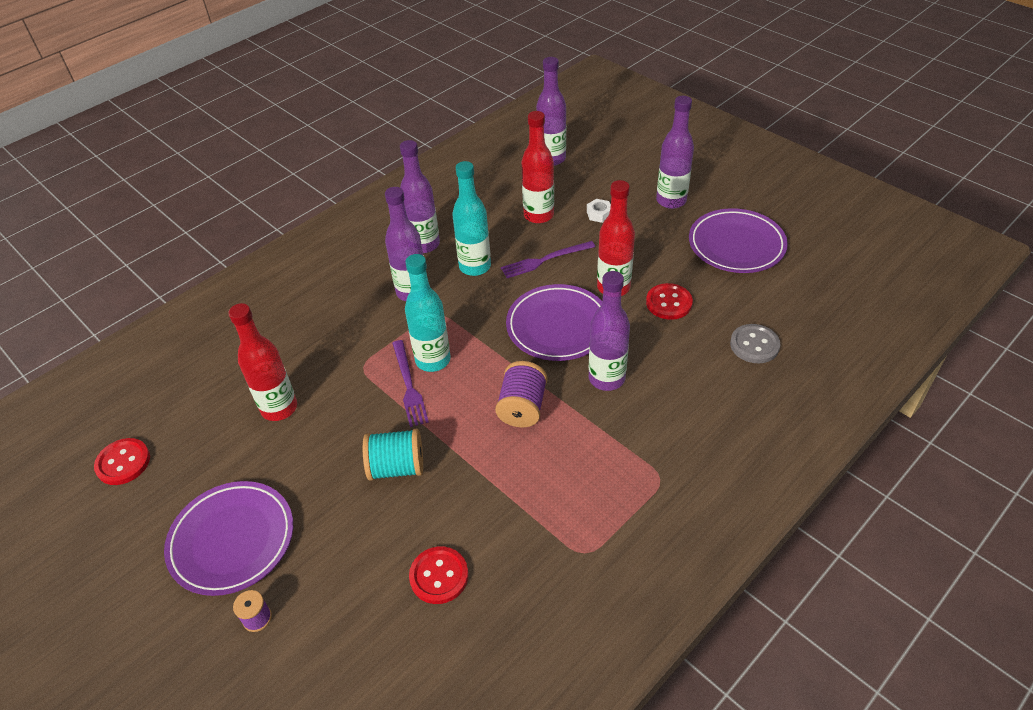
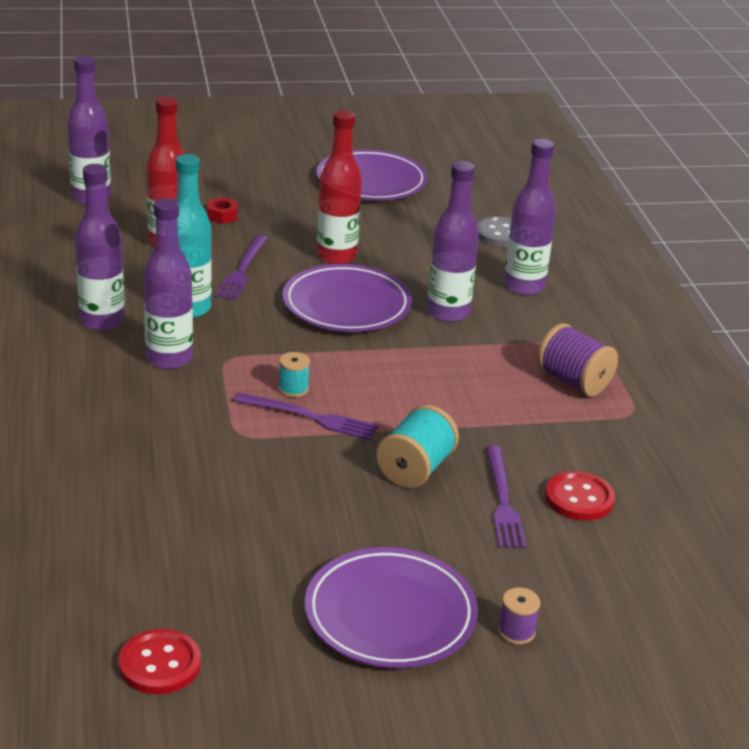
camera: 60 degrees left, 15 degrees down
(279, 408) = (228, 512): red bottle -> none
(399, 533) = (503, 501): none -> purple fork
(433, 360) = (293, 389): turquoise bottle -> turquoise spool
(522, 407) = (427, 369): purple spool -> purple spool (573, 381)
(599, 214) = (222, 216): white nut -> red nut
(668, 303) = (396, 243): red button -> none
(671, 201) = (264, 177): purple bottle -> purple bottle (524, 286)

